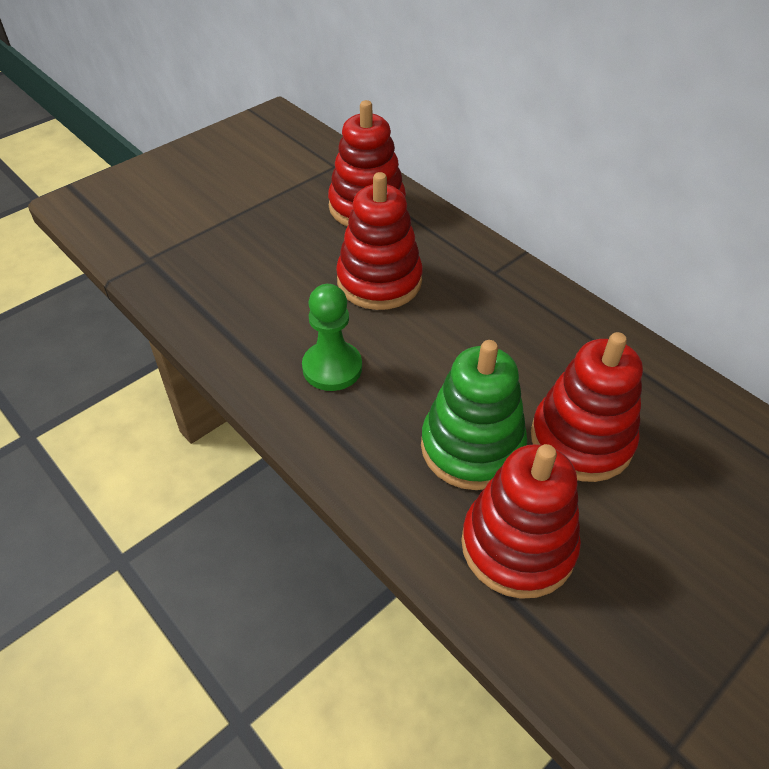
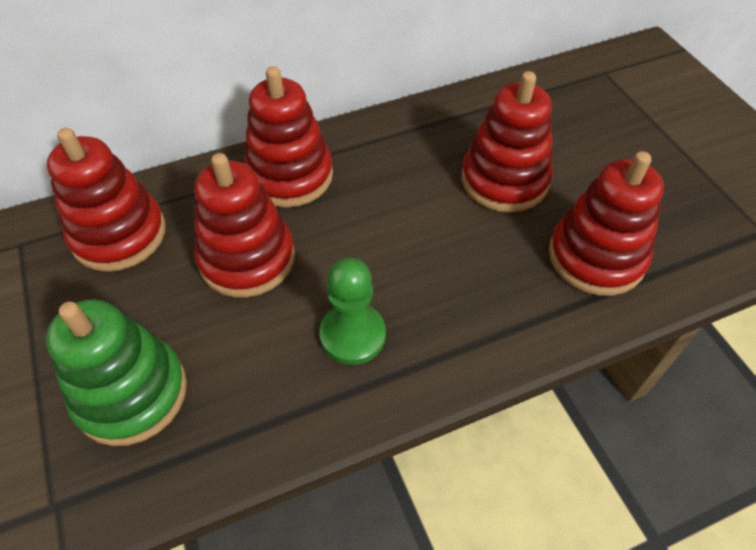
camera: 70 degrees left, 5 degrees up
(472, 447) = (490, 253): green stacking toy -> green stacking toy (131, 393)
(484, 278) = (289, 175): none -> red stacking toy

